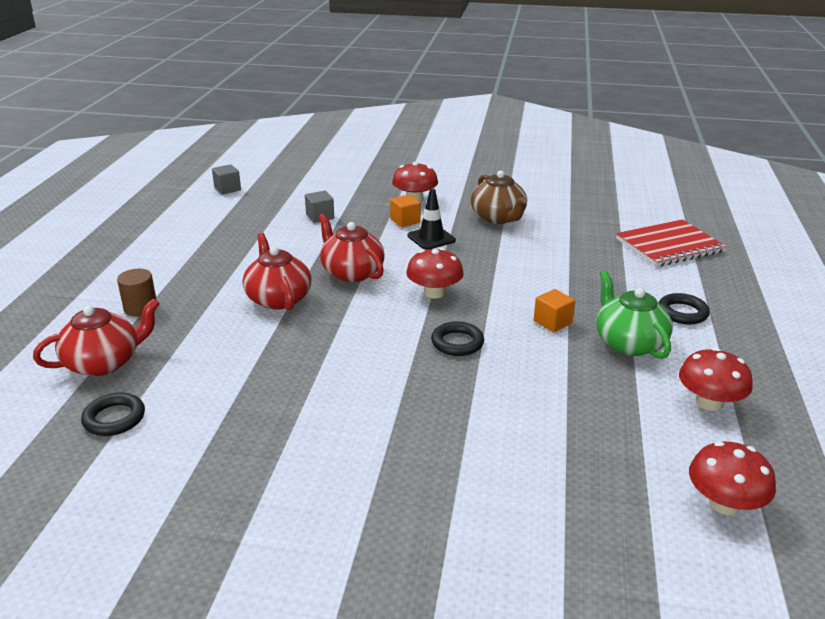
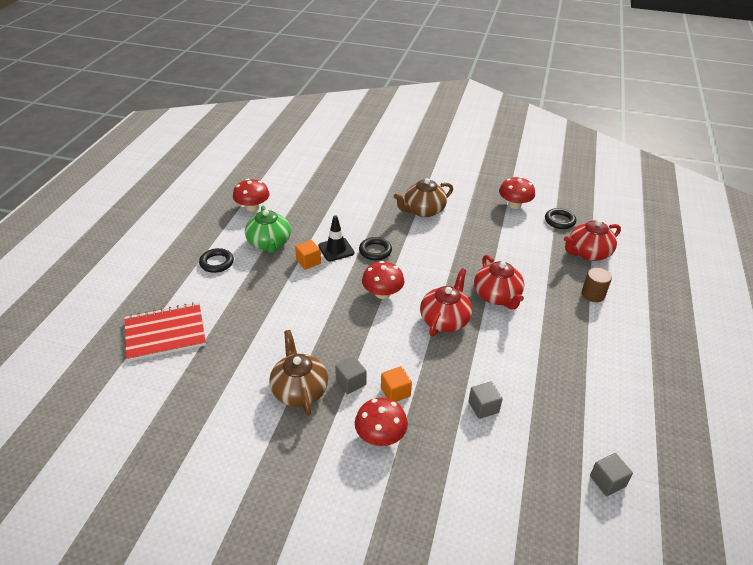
camera: 175 degrees left, 10 degrees up
(352, 272) = (445, 320): red teapot -> red teapot turned 120 degrees counterclockwise
(381, 420) = (423, 210): none -> brown teapot
(431, 238) = (373, 360): black traffic cone -> black traffic cone (336, 249)
(450, 224) = (351, 382): none -> grey cube
(724, 503) = (283, 170): red mushroom -> red mushroom (514, 205)

